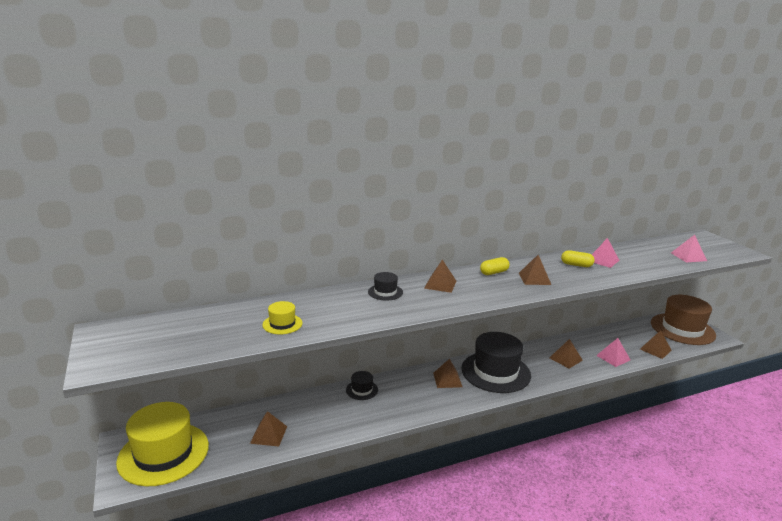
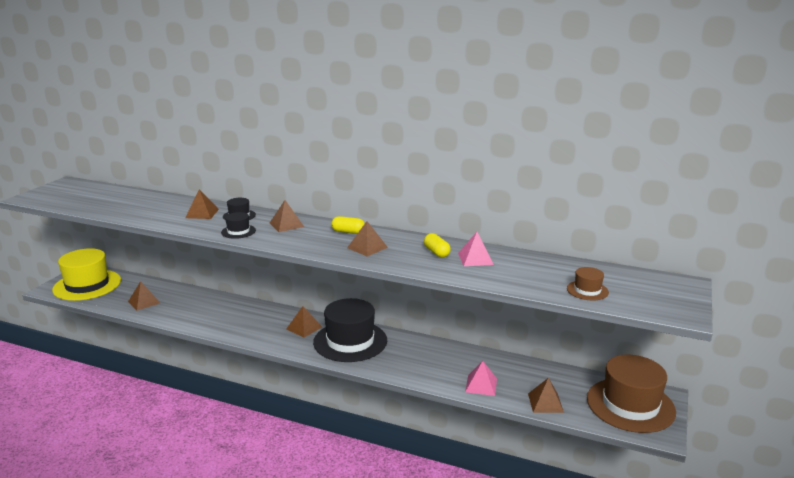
camera: 45 degrees right, 0 degrees up
(282, 324) = (140, 210): yellow hat -> none
(362, 390) = (238, 305): black hat -> black hat (238, 231)
(565, 359) = (431, 363): brown pyramid -> brown pyramid (202, 213)
(688, 256) = (587, 290): pink pyramid -> brown hat

